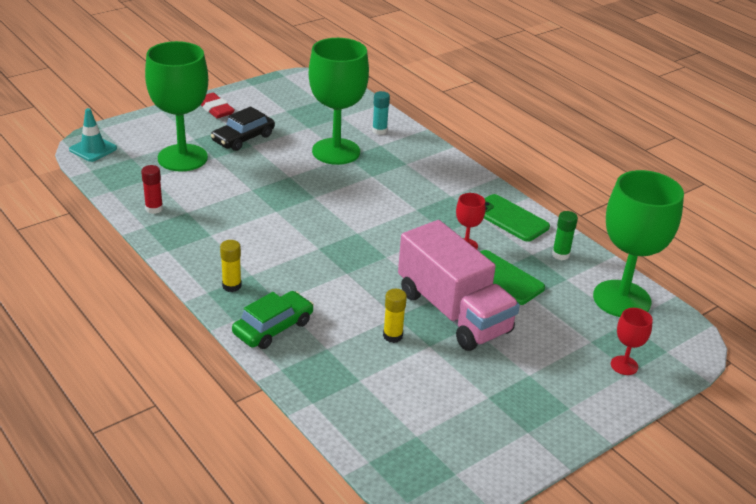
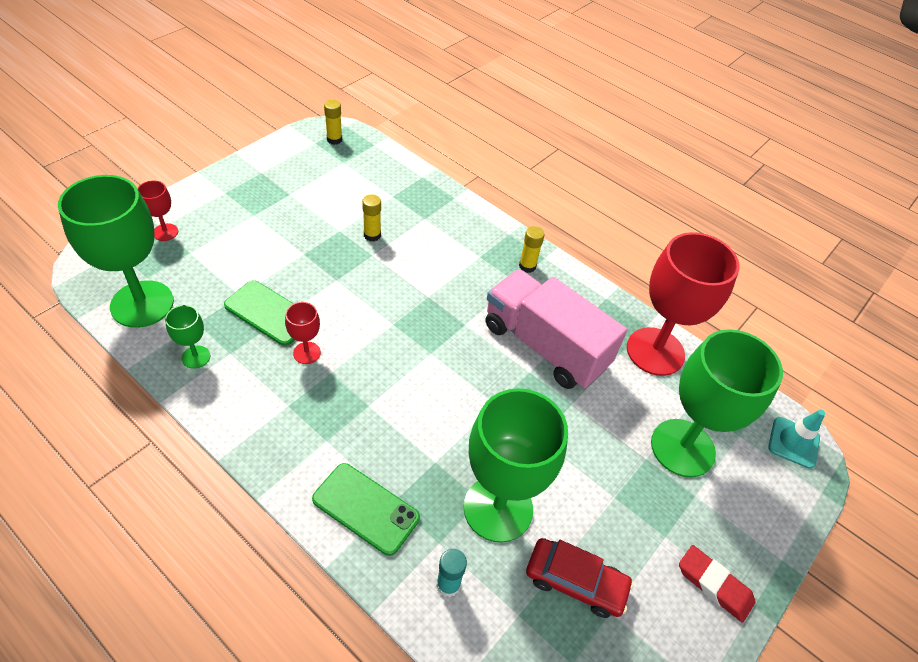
camera: 165 degrees right, 15 degrees up
(154, 209) = (655, 351): red glue stick -> red goblet
(243, 138) = (634, 511): black car -> none
(273, 328) = (474, 230): green car -> none
(301, 121) = (575, 582): none -> red car
(426, 476) = (334, 139): none -> yellow glue stick
(453, 312) = (319, 265): pink truck -> pink truck (545, 345)
(510, 218) = (250, 409): green phone -> green phone (366, 508)
(560, 255) = (196, 357): green glue stick -> green goblet

